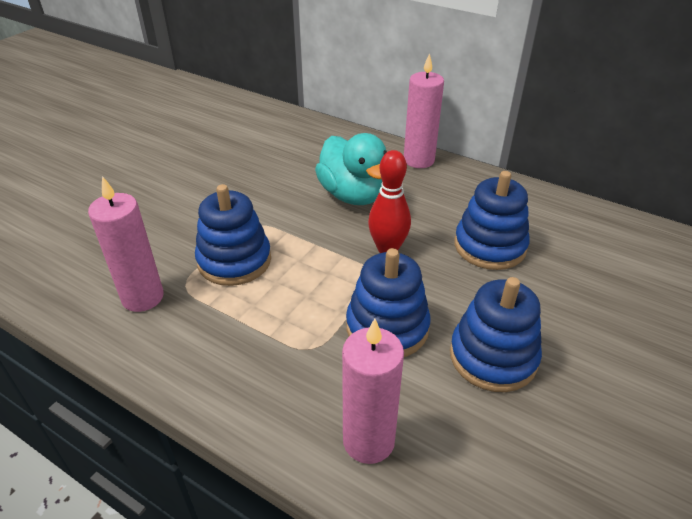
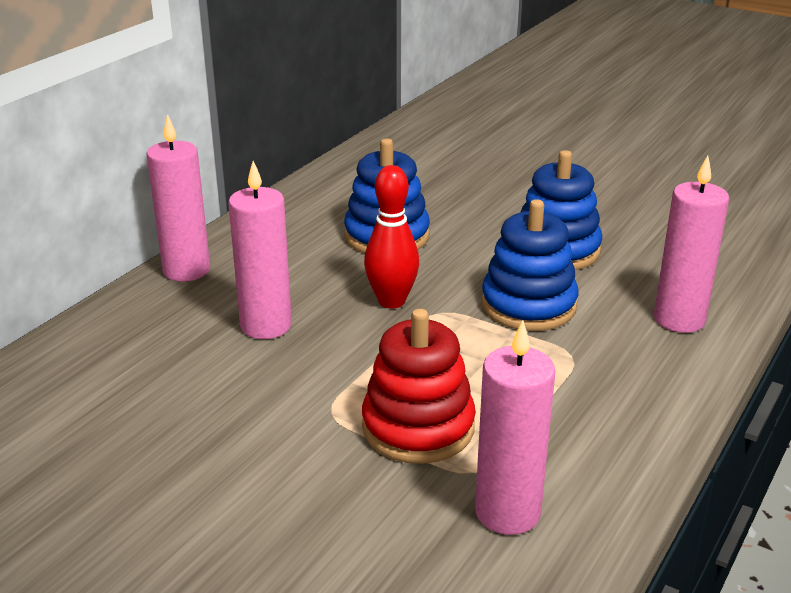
camera: 90 degrees left, 10 degrees down
(234, 261) = (418, 427): blue stacking toy -> red stacking toy
(353, 195) = (266, 325): turquoise duck -> pink candle

